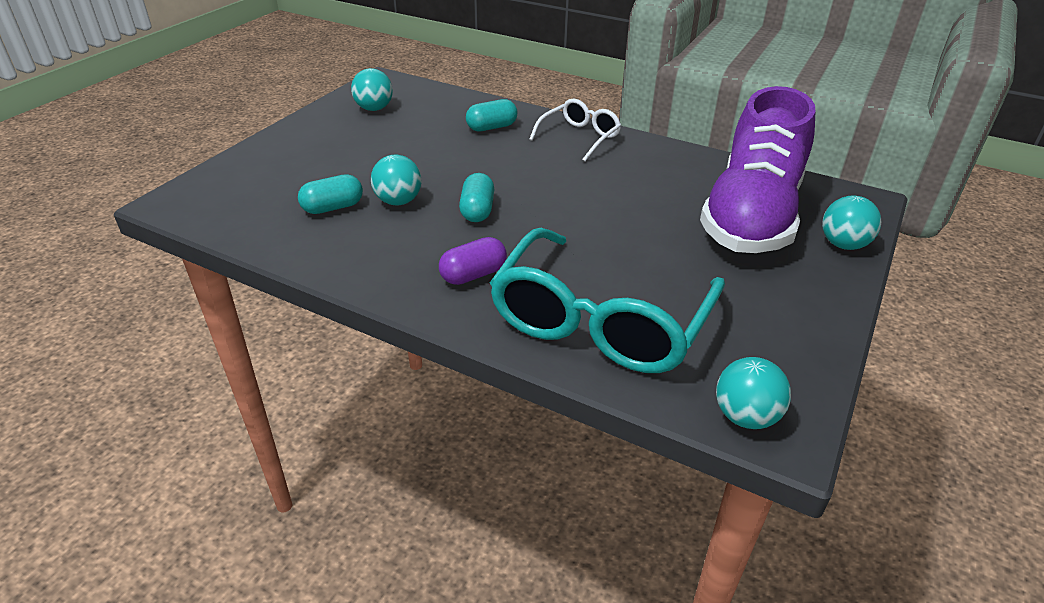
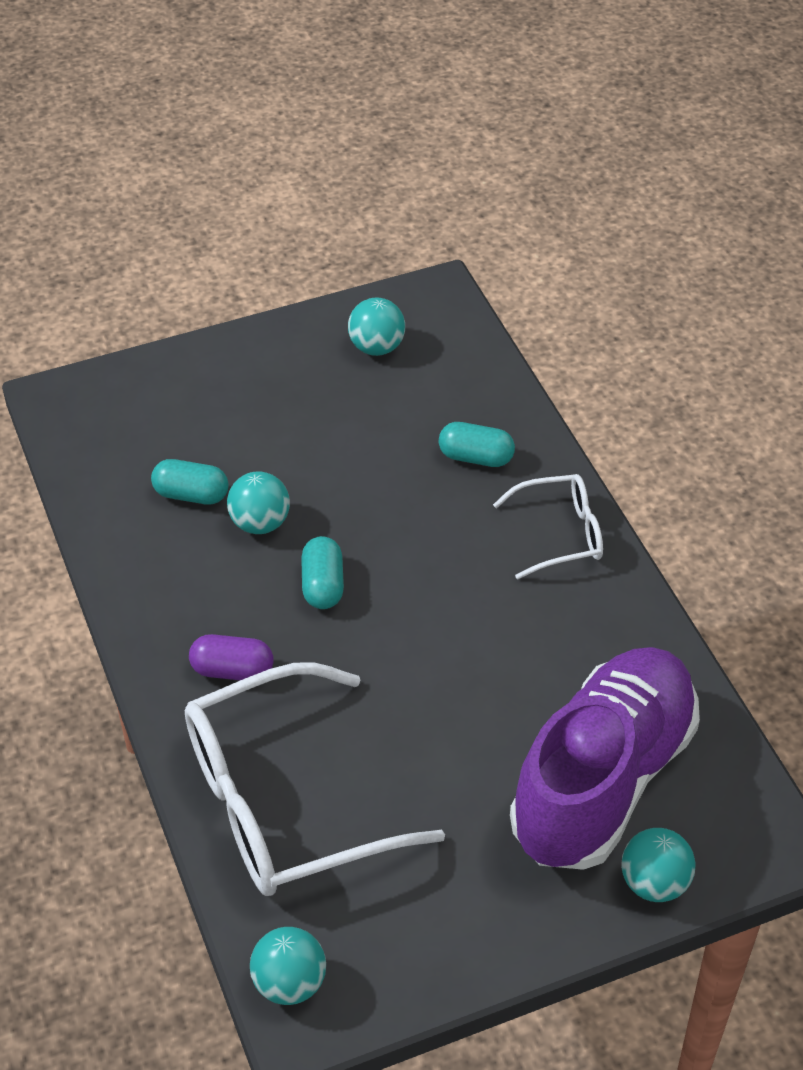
camera: 40 degrees right, 10 degrees up
(477, 210) = (323, 585): turquoise capsule -> turquoise capsule turned 45 degrees counterclockwise
(600, 320) = (286, 801): turquoise glasses -> white glasses
(751, 217) = (603, 779): purple shoe -> purple shoe turned 150 degrees clockwise

